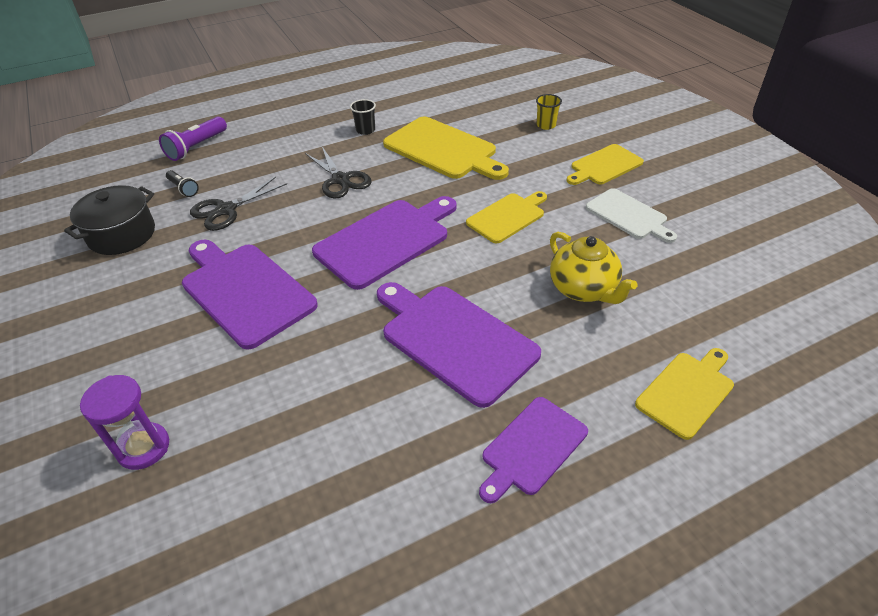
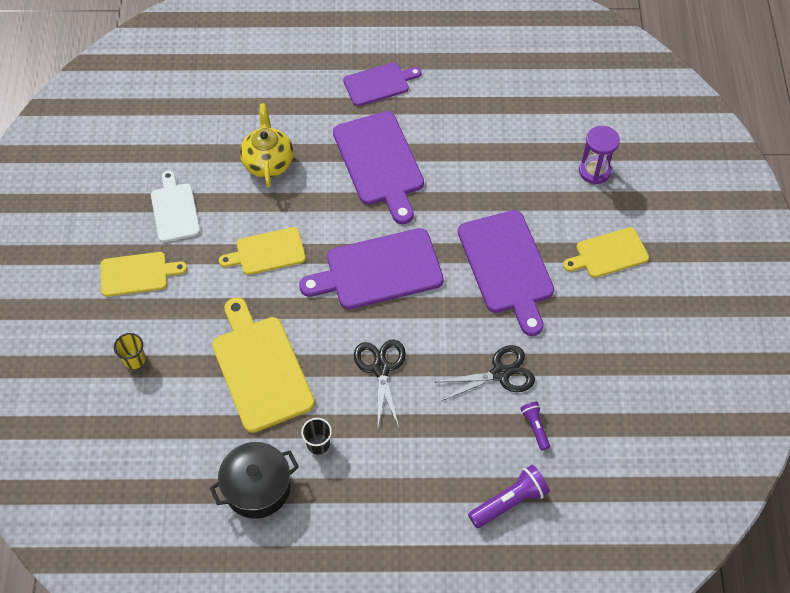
camera: 155 degrees left, 15 degrees up
(122, 235) = (599, 381): black pot -> black pot (257, 487)
(183, 189) = (535, 427): black flashlight -> purple flashlight
(687, 392) = (271, 75): yellow cutting board -> yellow cutting board (608, 253)

